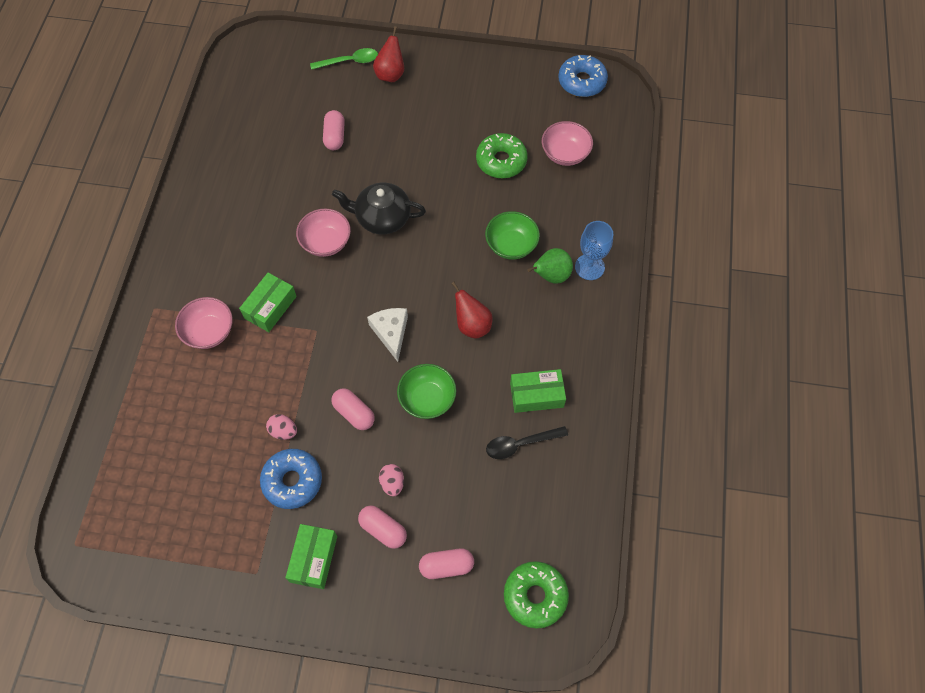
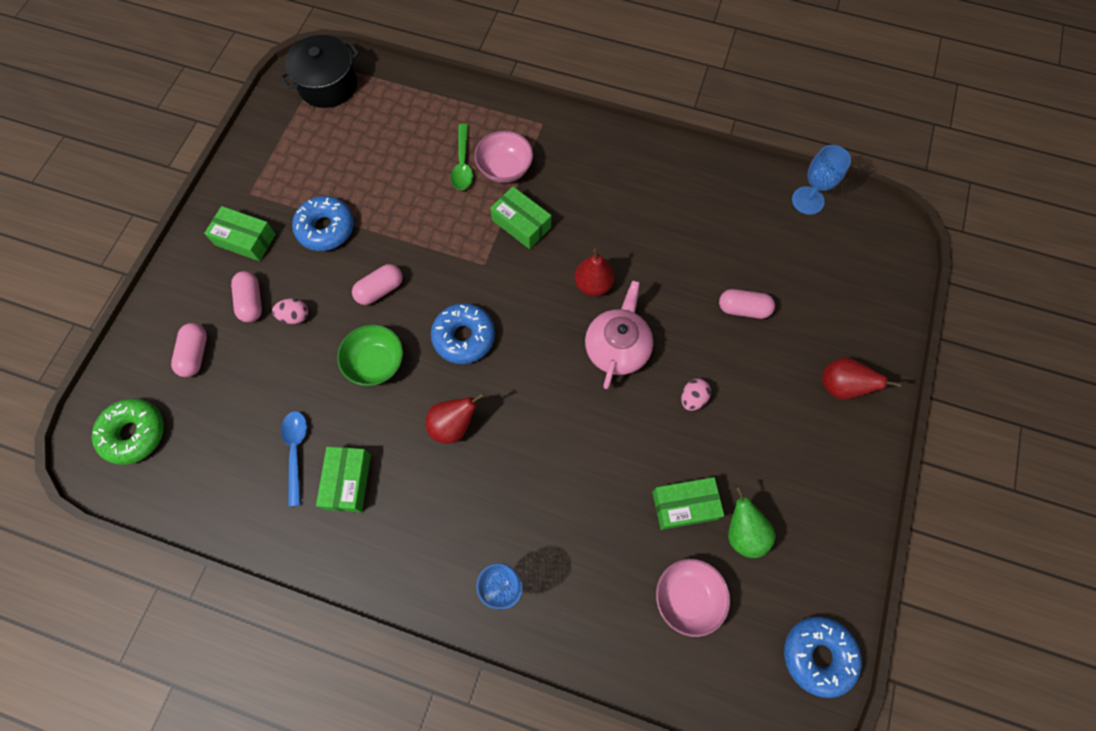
camera: 100 degrees right, 5 degrees up
(106, 530) = (328, 84): none -> black pot
(227, 100) = (807, 200): none -> blue goblet
(283, 431) = (379, 225): pink egg -> pink egg (692, 398)
(326, 242) = (593, 284): pink bowl -> red pear
(349, 61) = (864, 339): green spoon -> green spoon (462, 164)
(382, 218) = (617, 347): black teapot -> pink teapot
(383, 530) = (251, 302): pink capsule -> pink capsule turned 60 degrees counterclockwise
(391, 333) = (464, 337): white cheese -> blue donut
(501, 161) = (684, 505): green donut -> green box
(511, 245) = (553, 493): green bowl -> none
(520, 444) = (296, 451): black spoon -> blue spoon
(551, 276) = (499, 534): green pear -> green pear (743, 532)

